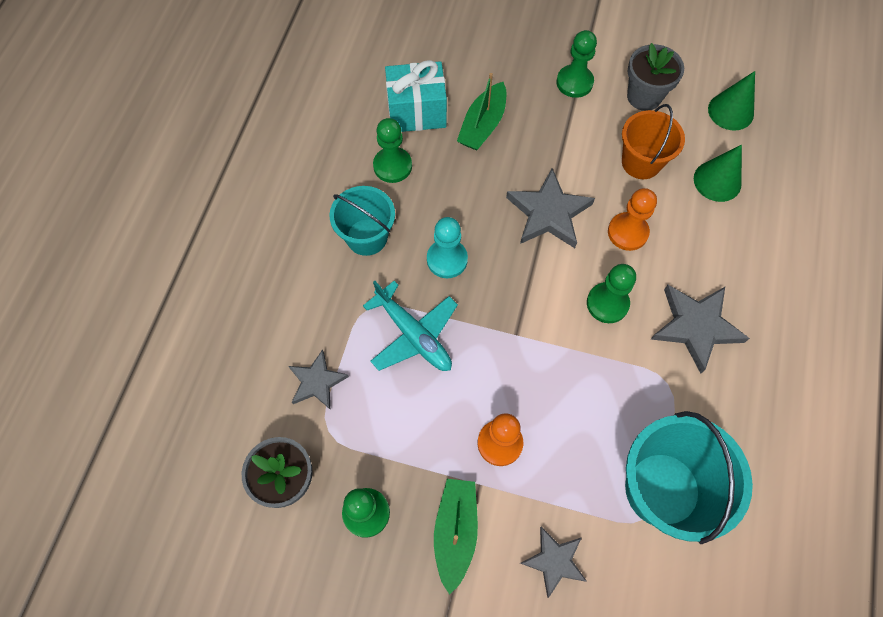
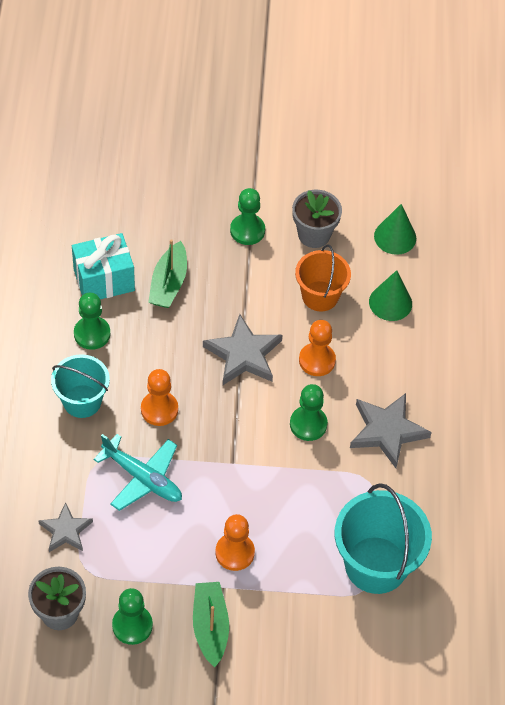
camera: 15 degrees left, 10 degrees down
(447, 259) = (159, 409): turquoise pawn -> orange pawn
(554, 561) = (295, 633): grey star -> none

